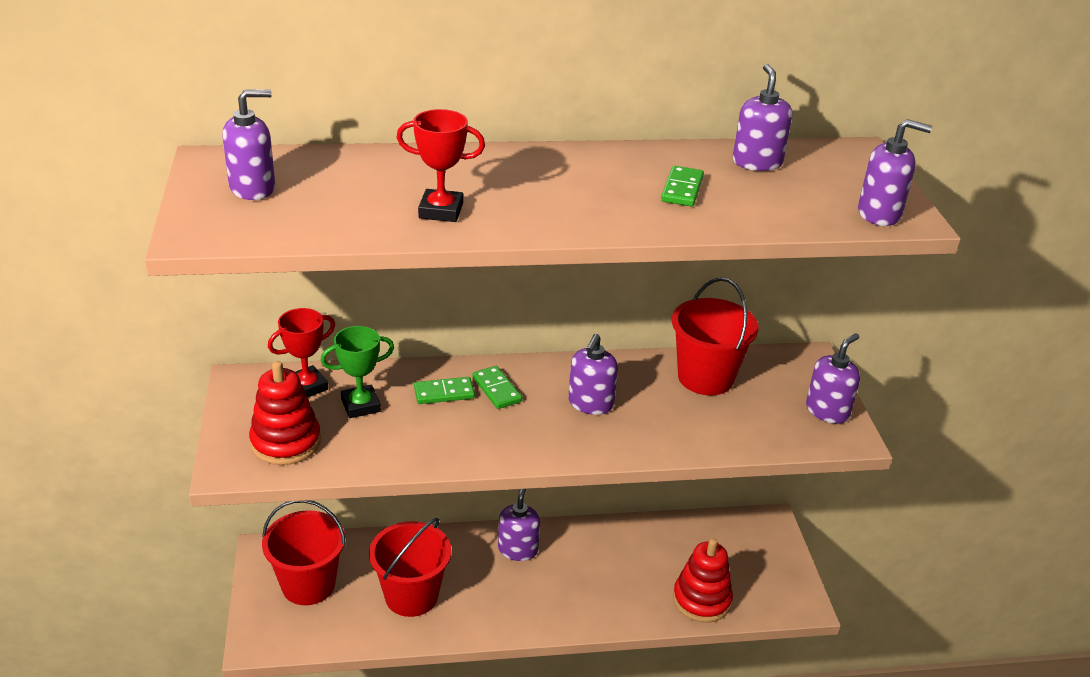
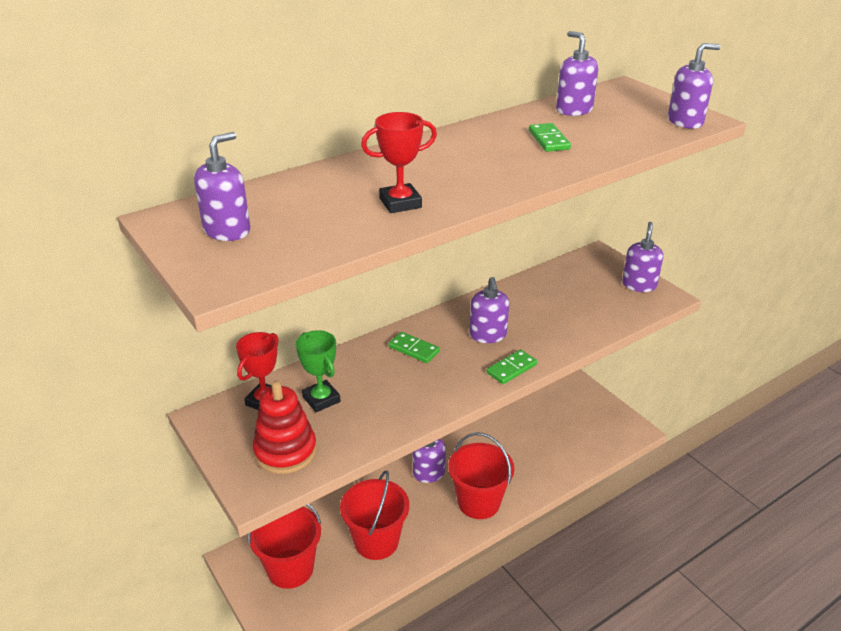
camera: 25 degrees left, 0 degrees up
(360, 405) = (321, 399): green trophy -> green trophy turned 75 degrees counterclockwise
(444, 393) = (377, 366): green domino -> green domino (511, 369)
(701, 600) = (574, 455): red stacking toy -> none
(705, 377) = (546, 290): red bucket -> red bucket (479, 502)

